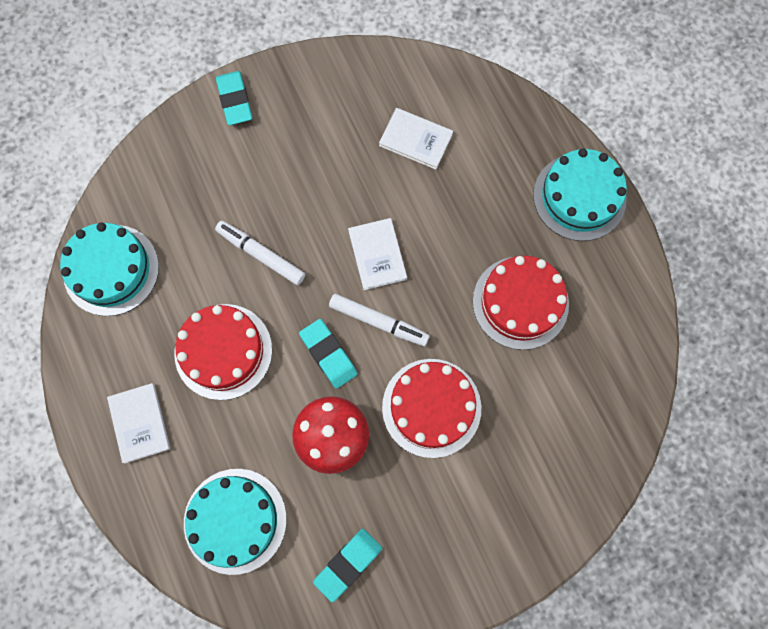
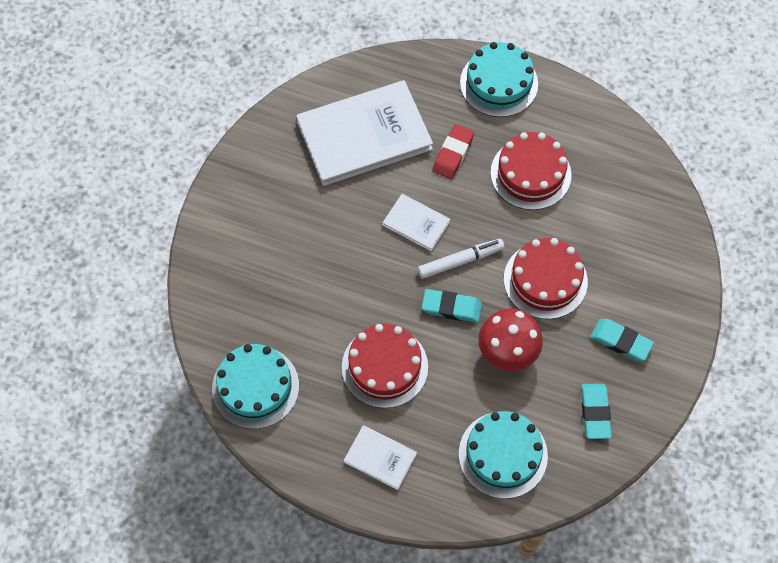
camera: 45 degrees left, 10 degrees down
(235, 100) = (219, 212): turquoise eraser -> turquoise eraser (620, 341)
(261, 255) = (343, 289): white marker -> none
(416, 139) = (364, 135): white book -> white book, size x2.12
(472, 223) = (453, 154): none -> red eraser

